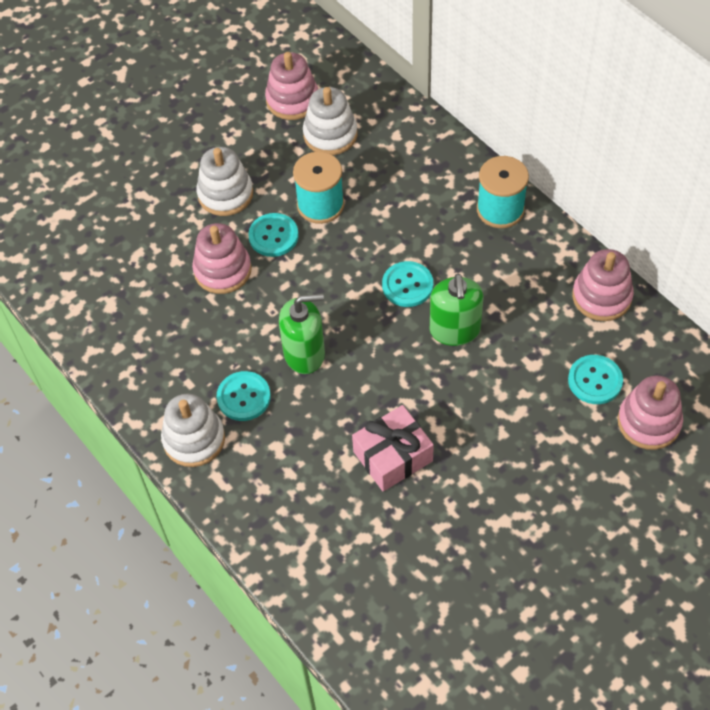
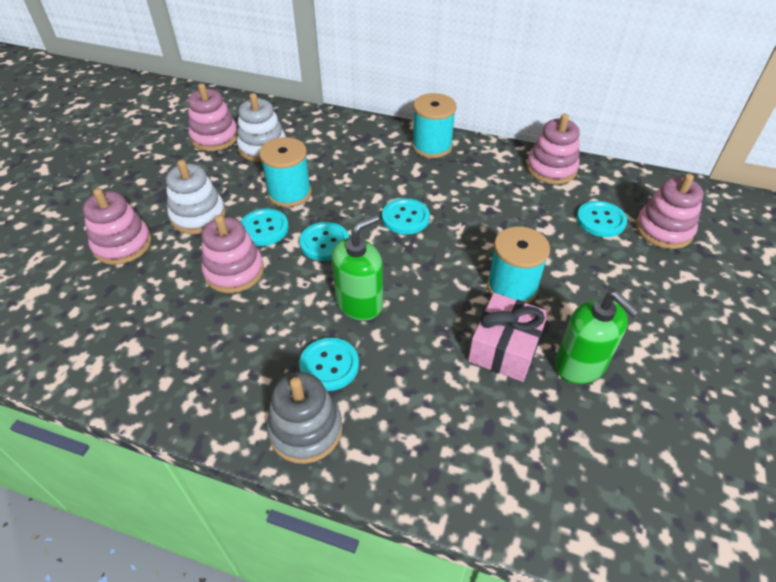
camera: 35 degrees left, 10 degrees down
(148, 197) = (122, 244): none -> pink stacking toy
(194, 439) = (305, 429): white stacking toy -> grey stacking toy
(316, 277) = (324, 243): none -> turquoise button
(446, 405) = (512, 287): none -> turquoise spool
(455, 330) = (469, 232): green soap dispenser -> green soap dispenser (580, 364)

